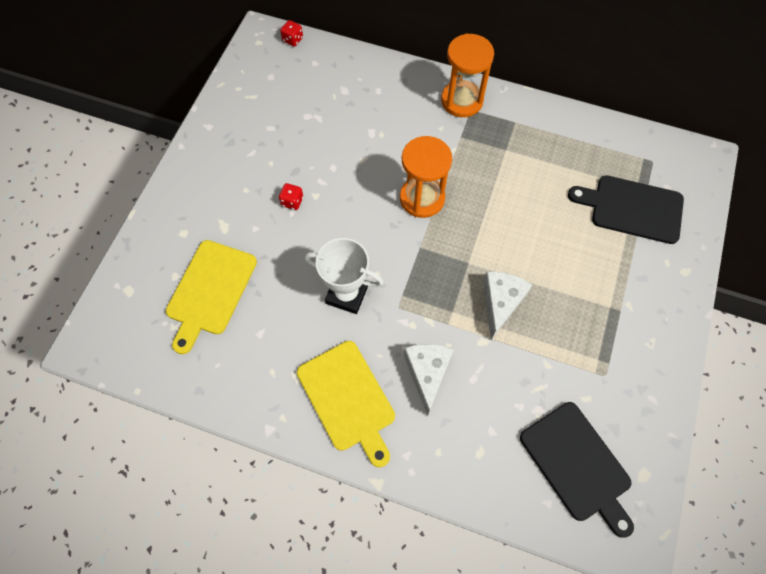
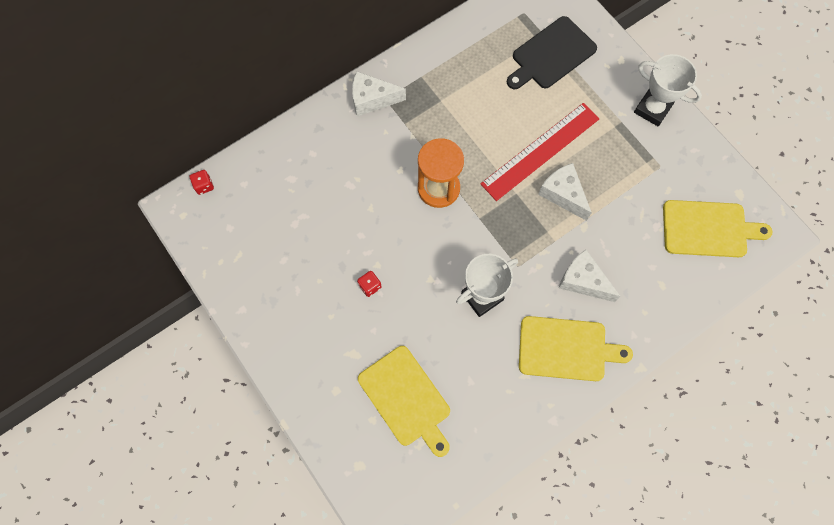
camera: 55 degrees left, 5 degrees up
(462, 100) = (372, 99): orange hourglass -> white cheese
(527, 258) = (540, 151): none -> red ruler
(577, 464) = (708, 229): black cutting board -> yellow cutting board
(660, 331) = (652, 109): none -> white trophy

